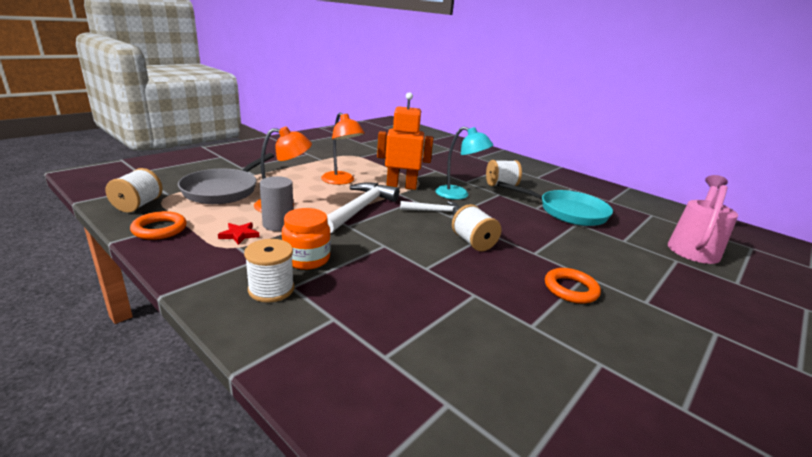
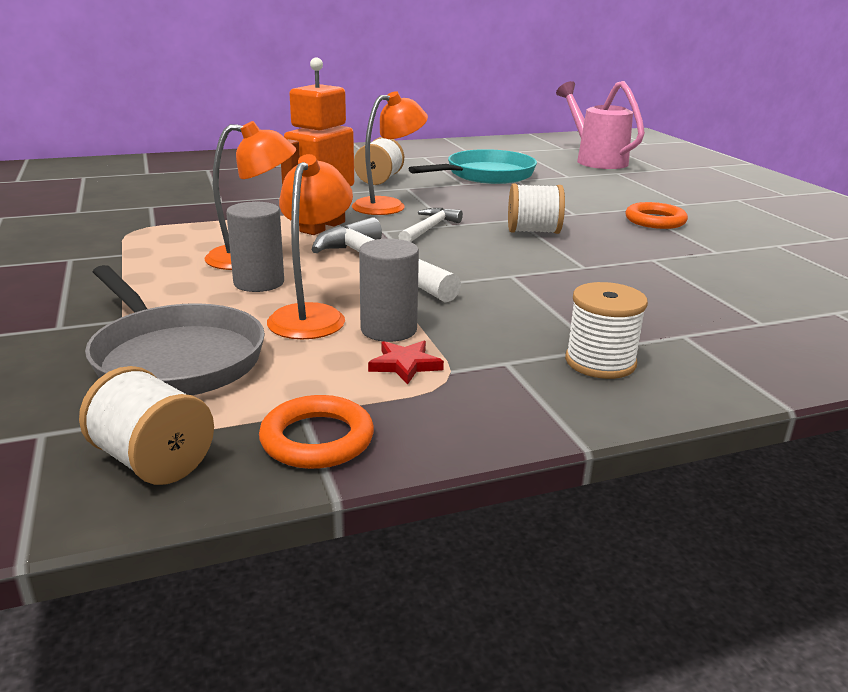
camera: 60 degrees left, 0 degrees up
(306, 259) = (523, 327): orange jar -> none
(312, 188) = (259, 283): none -> grey cylinder
(458, 195) = (388, 205): turquoise lamp -> orange lamp

